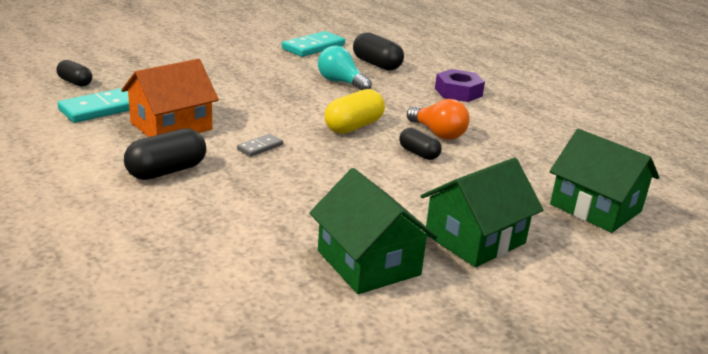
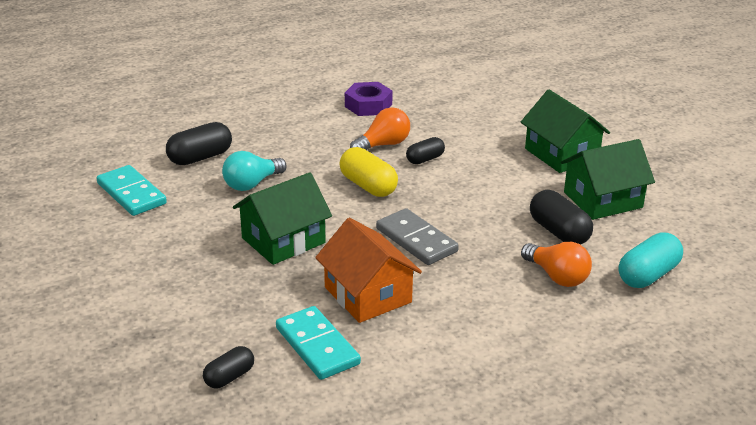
camera: 80 degrees left, 5 degrees up
(167, 171) = (471, 294): black capsule -> black capsule (559, 232)
(194, 219) = (557, 276): none -> orange light bulb
(194, 283) = (648, 275): none -> turquoise capsule
(260, 147) = (416, 240): grey domino -> grey domino, size x1.92
(458, 92) = (286, 121): purple nut -> purple nut (368, 105)
(595, 208) = (509, 101): green house -> green house (283, 240)

